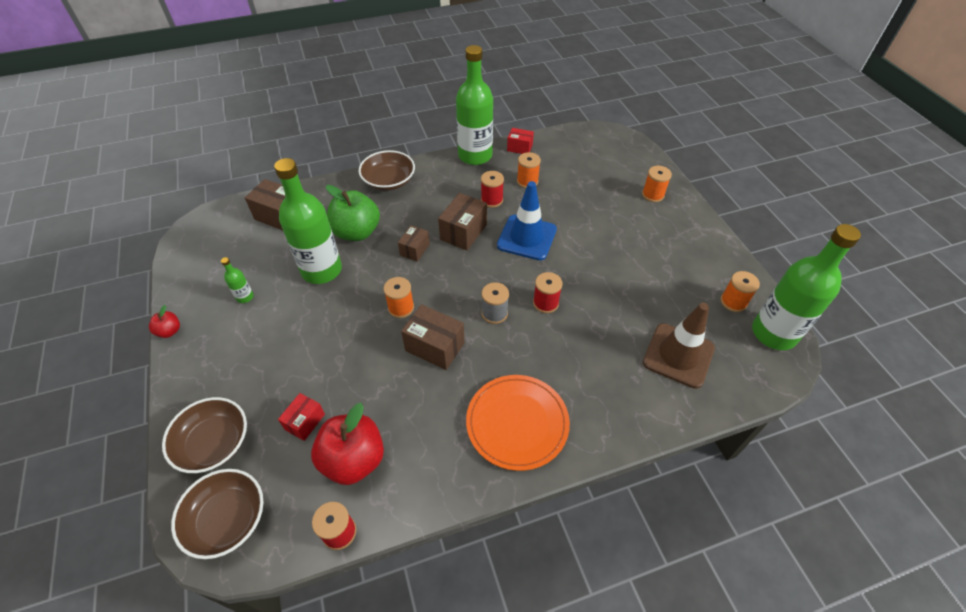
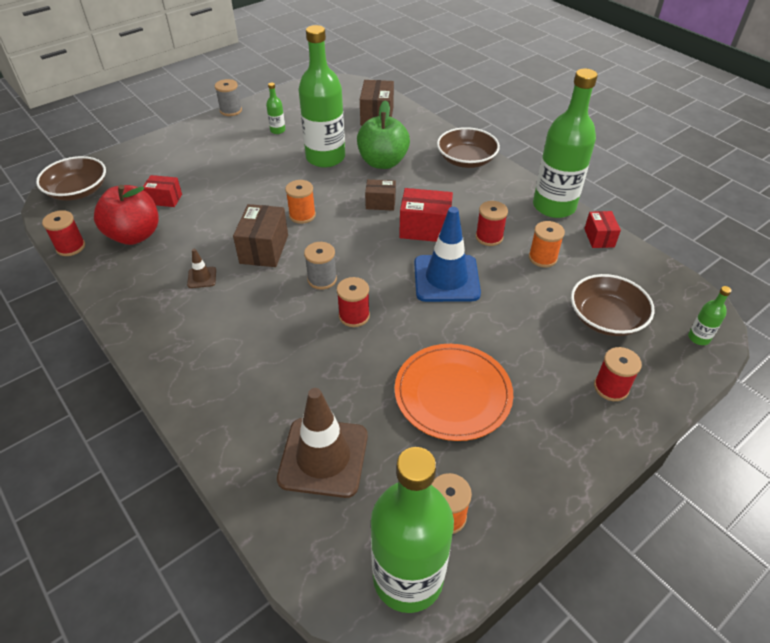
camera: 70 degrees right, 5 degrees down
(169, 331) = (231, 110): red apple -> grey spool
(213, 443) = (138, 164): brown bowl -> brown bowl (606, 318)
(452, 404) = (202, 277): none -> brown traffic cone
(463, 232) = (425, 229): brown box -> red box
(517, 423) = (191, 327): orange plate -> orange plate (453, 394)
(625, 144) = (698, 338): none -> green bottle
(653, 195) = (611, 387): orange spool -> red spool

